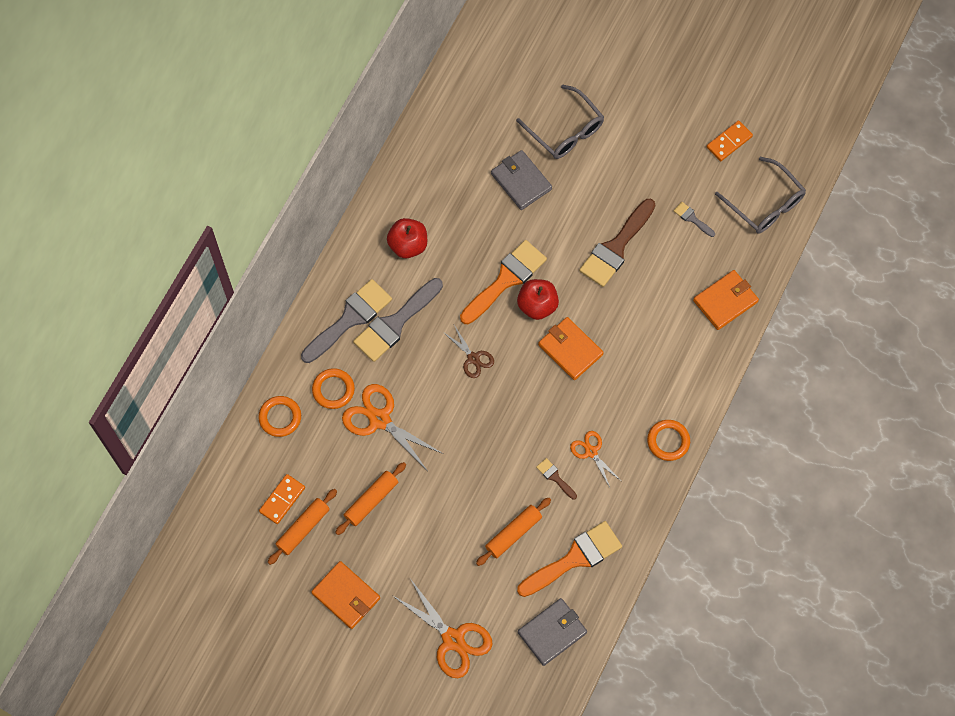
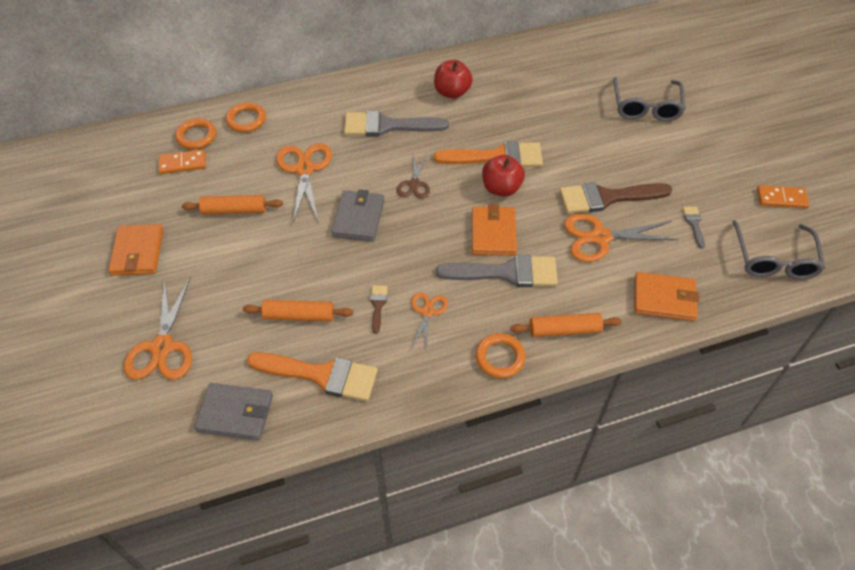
camera: 45 degrees right, 15 degrees down
(303, 528) = (171, 190): orange rolling pin -> orange rolling pin (564, 330)
(333, 390) = (298, 131): orange ring -> orange ring (196, 136)
(350, 319) = (361, 103): grey brush -> grey brush (506, 273)
(521, 181) = (577, 112): grey wallet -> grey wallet (358, 218)
(643, 287) = (600, 237): none -> orange scissors

